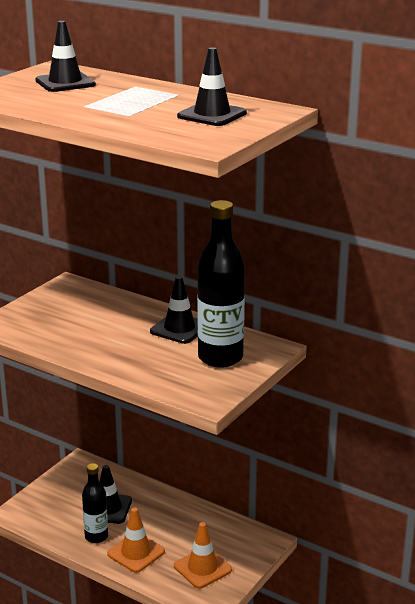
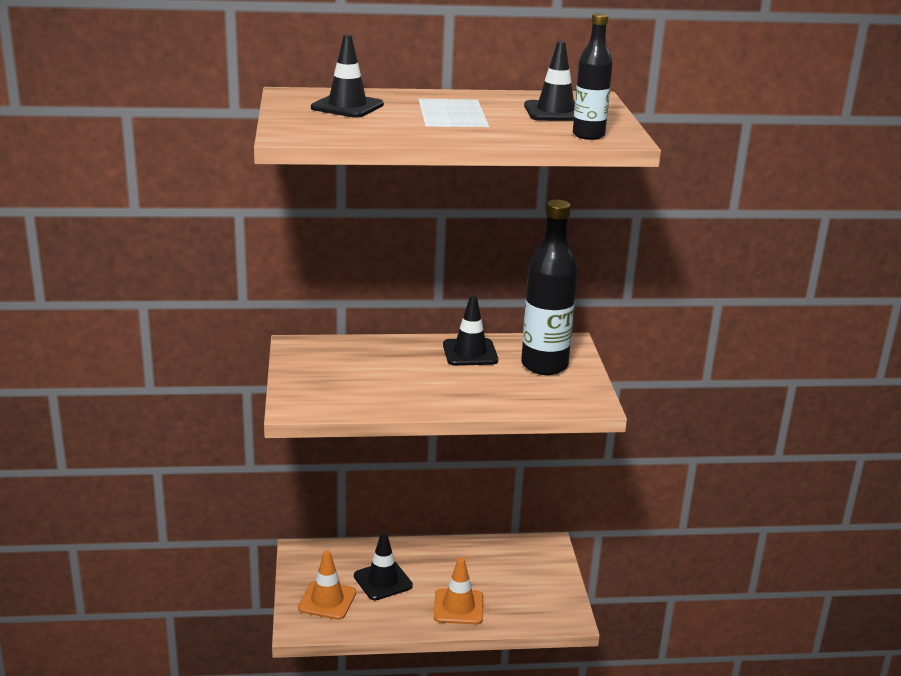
camera: 40 degrees left, 0 degrees up
(96, 537) = (405, 610): black bottle -> black bottle (588, 135)
(202, 568) = (529, 592): orange traffic cone -> orange traffic cone (327, 600)

